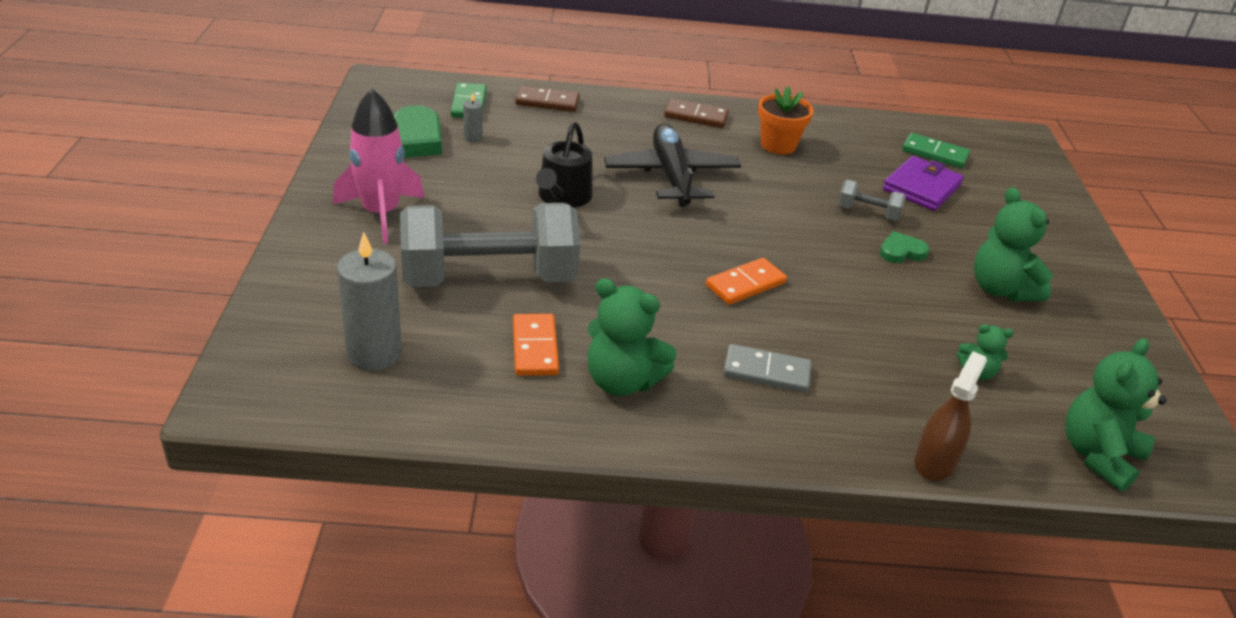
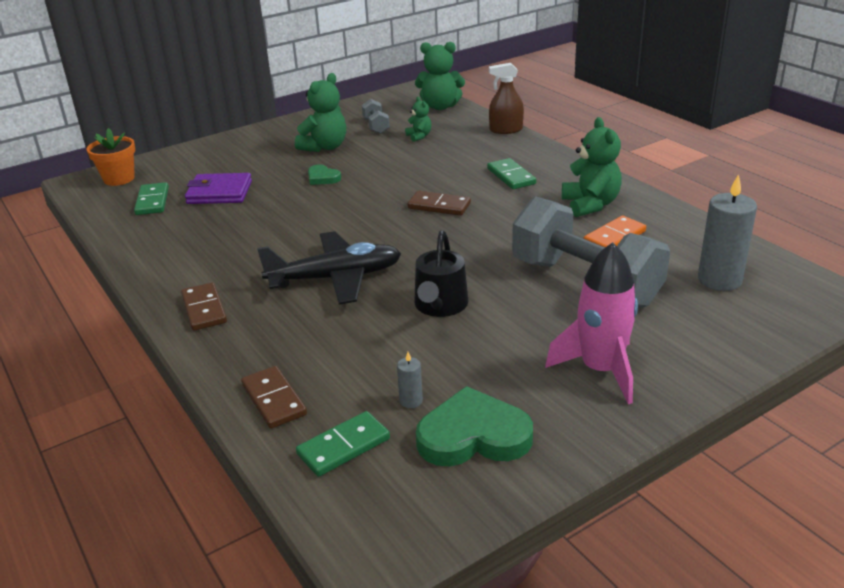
camera: 120 degrees left, 5 degrees down
(563, 197) = (440, 306): black watering can -> black watering can turned 120 degrees clockwise
(671, 176) = (336, 278): black plane -> black plane turned 150 degrees counterclockwise
(745, 284) = (439, 206): orange domino -> brown domino
(766, 372) = (511, 176): grey domino -> green domino
(778, 145) = (216, 257): orange flower pot -> orange flower pot (119, 179)
(867, 213) = (285, 198): grey dumbbell -> grey dumbbell (376, 126)

